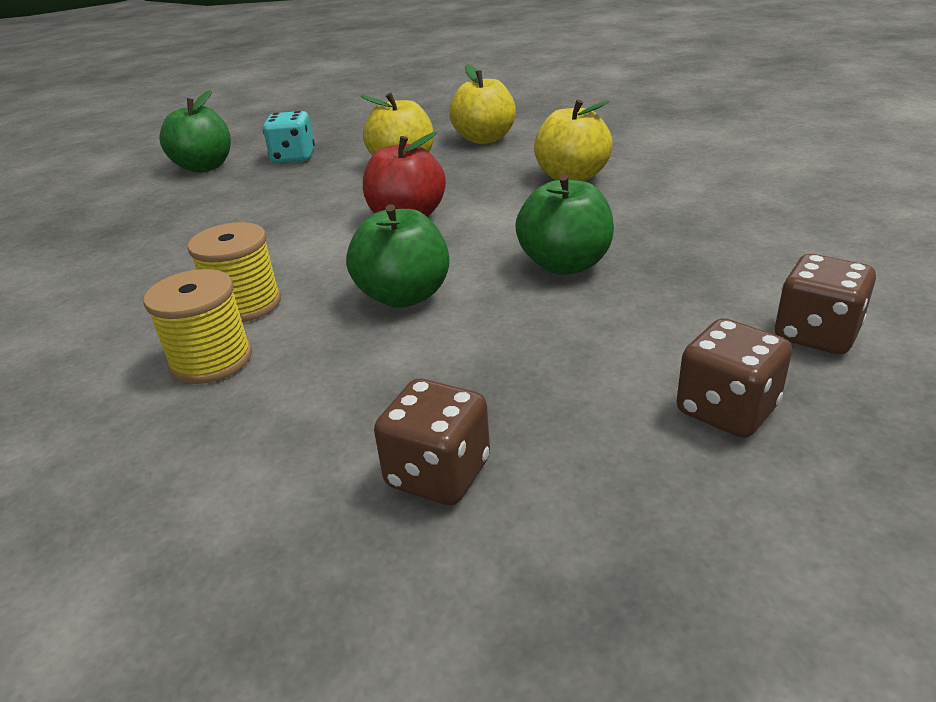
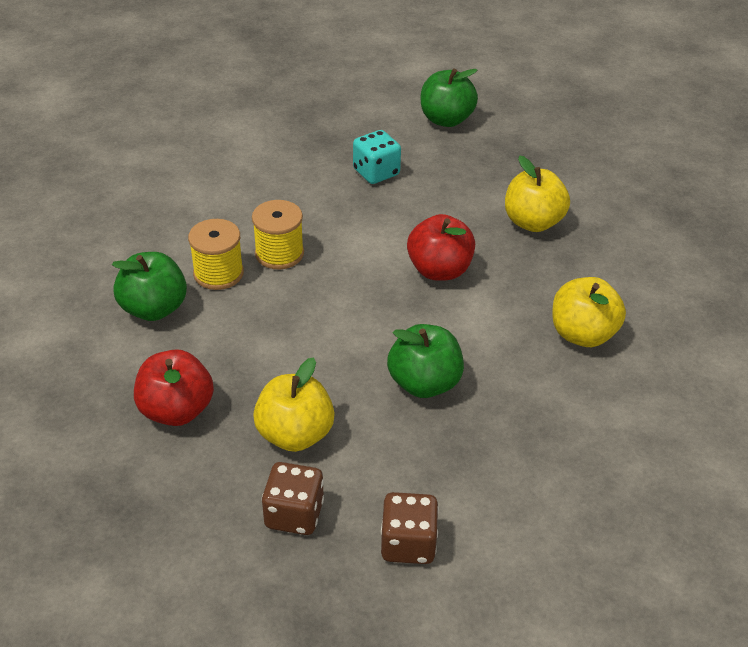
camera: 55 degrees right, 10 degrees up
(293, 157) = (498, 155): turquoise dice -> turquoise dice (376, 172)
(404, 296) = (332, 320): green apple -> green apple (154, 308)
(438, 473) = (177, 410): brown dice -> red apple
(484, 139) = (624, 247): yellow apple -> yellow apple (295, 434)

